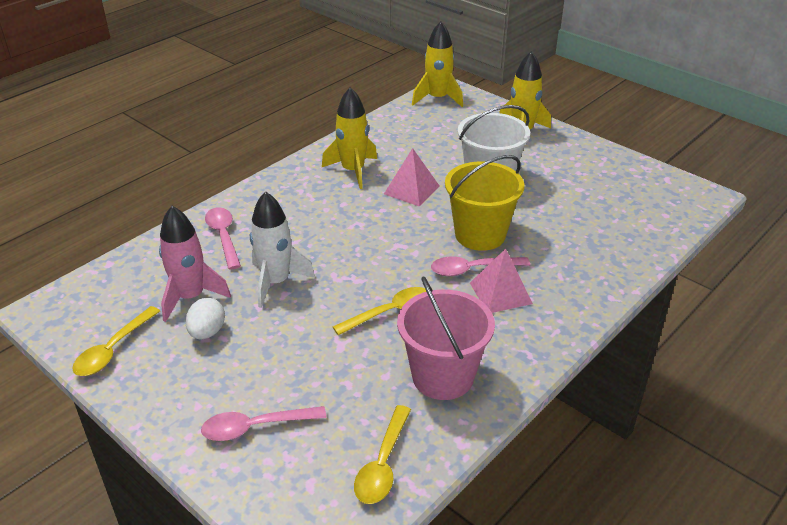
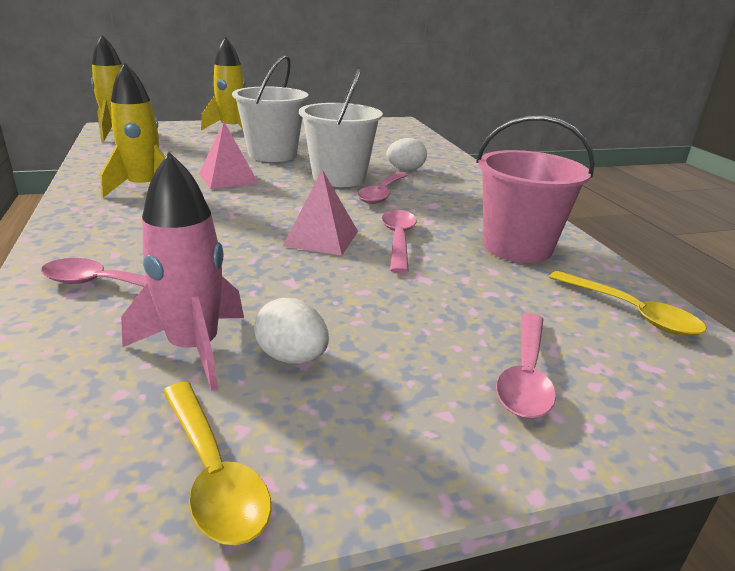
camera: 60 degrees left, 10 degrees down
(276, 282) = (261, 279): white rocket -> none
(390, 312) = (398, 240): yellow spoon -> pink spoon
(480, 234) = (339, 178): yellow bucket -> white bucket
(500, 293) = (427, 195): pink pyramid -> pink pyramid (321, 238)
(550, 258) = (405, 170): none -> white egg

